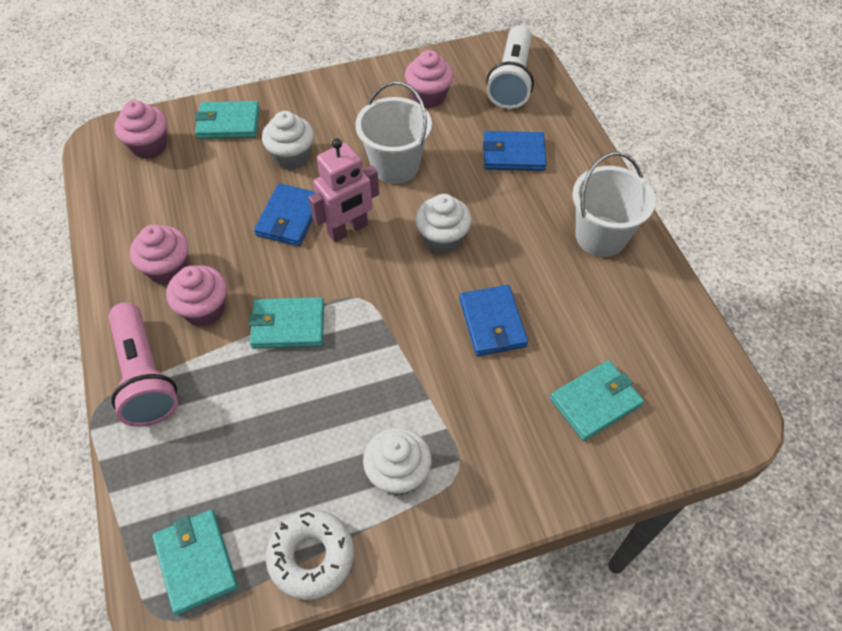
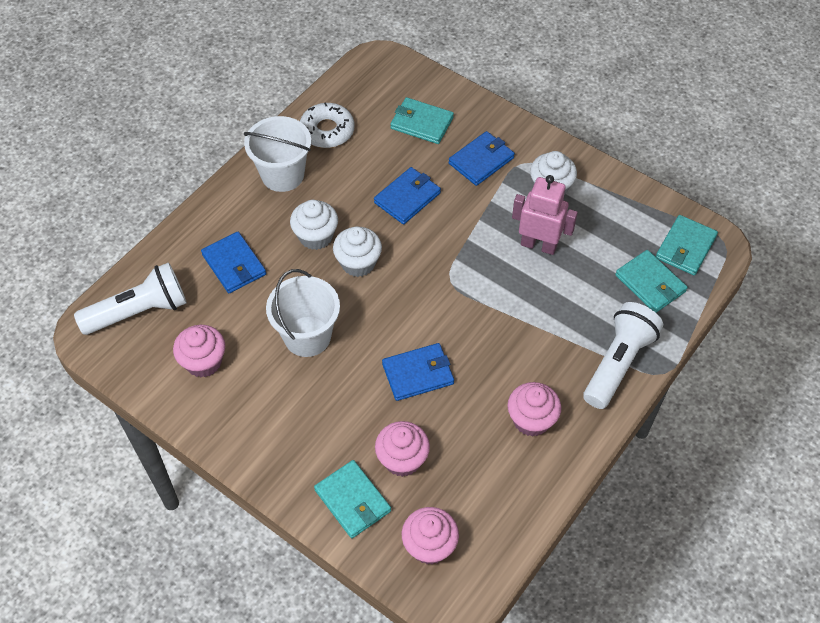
camera: 125 degrees left, 0 degrees up
(144, 376) = (618, 363): pink flashlight -> white flashlight
(204, 309) = (541, 368): pink cupcake -> pink cupcake (402, 459)
(288, 325) = (508, 308): turquoise wallet -> turquoise wallet (650, 283)
(292, 156) = (354, 418): white cupcake -> white cupcake (316, 236)
(311, 557) = (631, 198): white donut -> white donut (327, 131)
(348, 230) = (398, 326): pink robot -> pink robot (538, 245)
(493, 427) = (481, 161): none -> blue wallet

